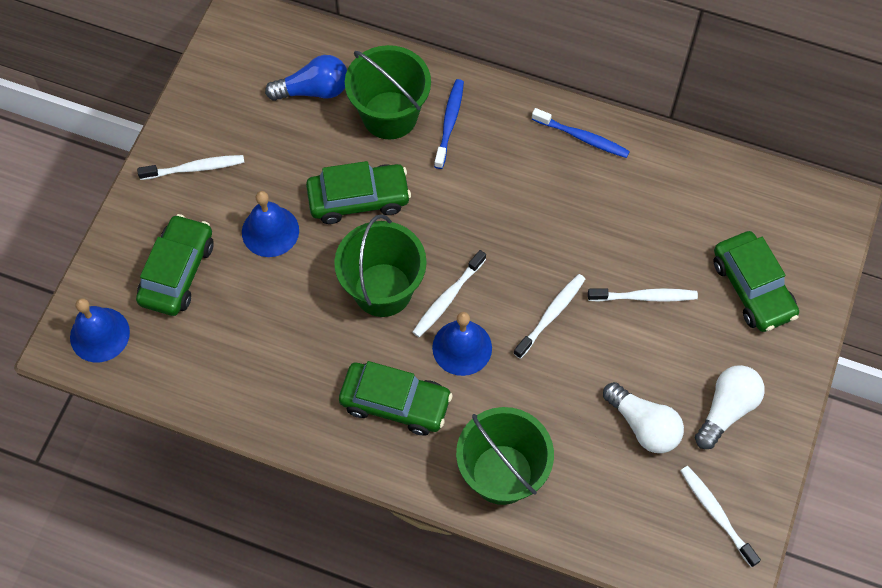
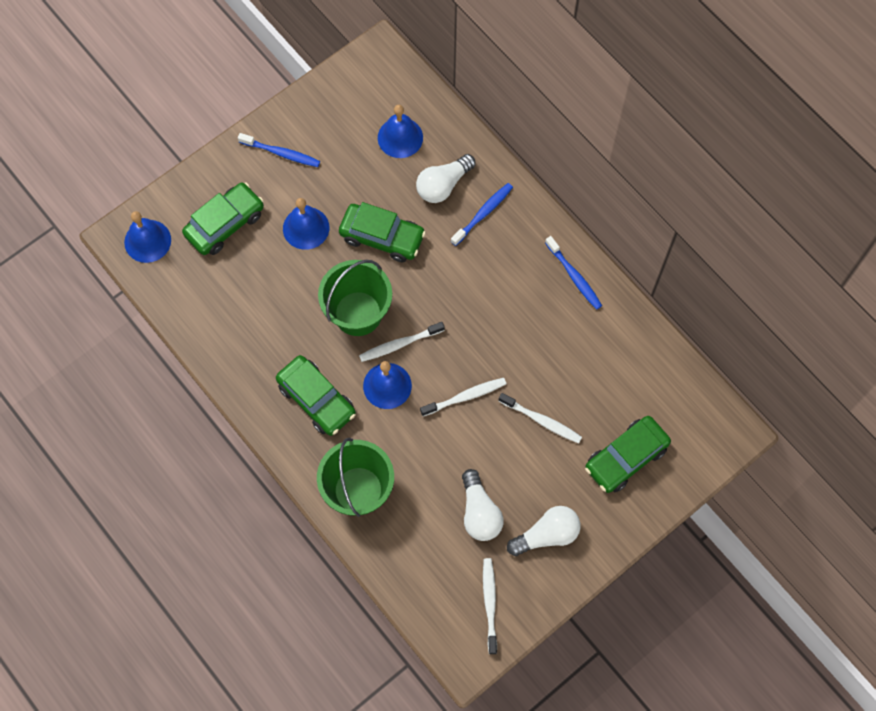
camera: 30 degrees right, 5 degrees up
(195, 168) = (281, 153): white toothbrush -> blue toothbrush
(313, 90) = (400, 137): blue light bulb -> blue bell
(390, 115) = (443, 185): green bucket -> white light bulb
(752, 288) = (626, 458): green car -> green car turned 45 degrees clockwise

